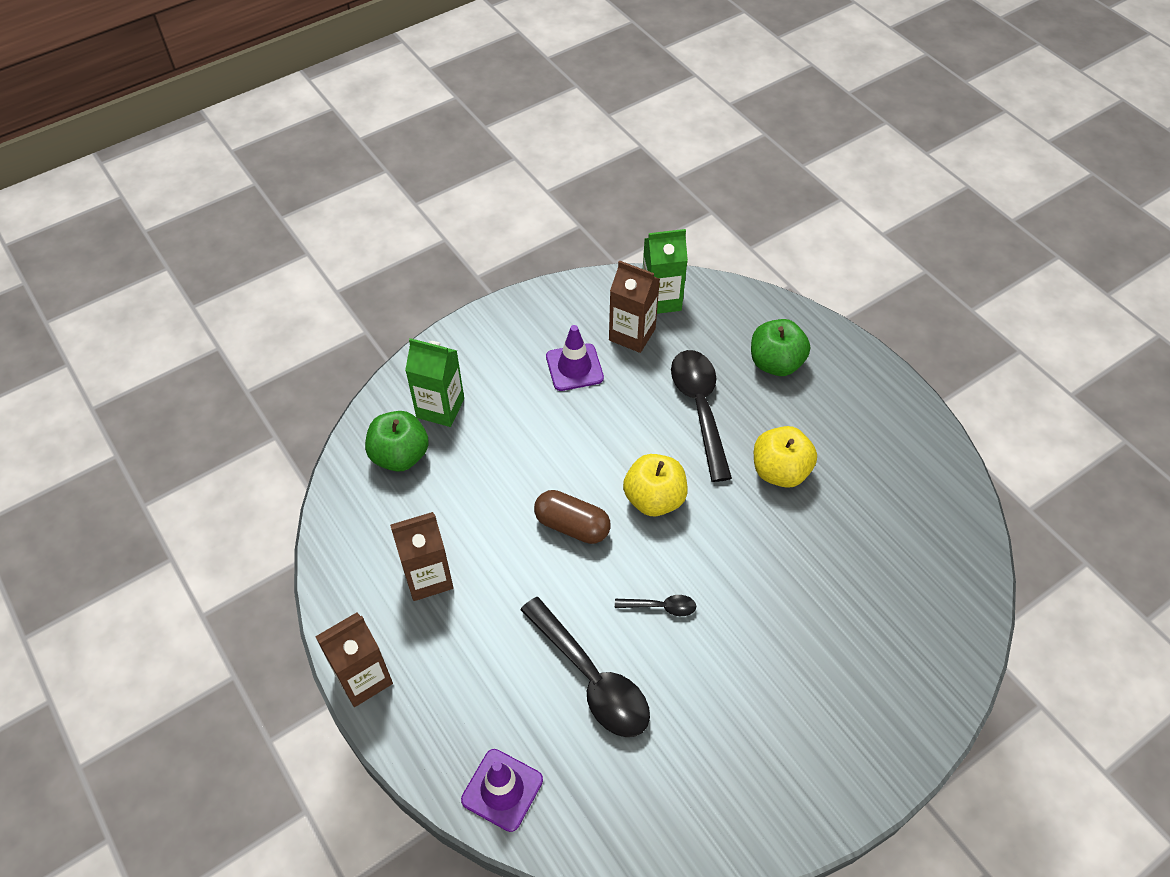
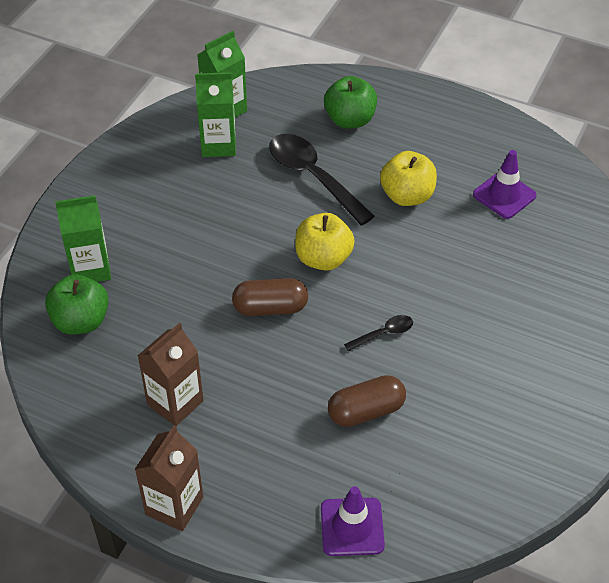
camera: 30 degrees left, 5 degrees down
(574, 367) = (187, 189): purple traffic cone -> purple traffic cone (504, 195)
(591, 678) = (366, 411): black spoon -> brown capsule
(632, 334) = (218, 145): brown carton -> green carton

